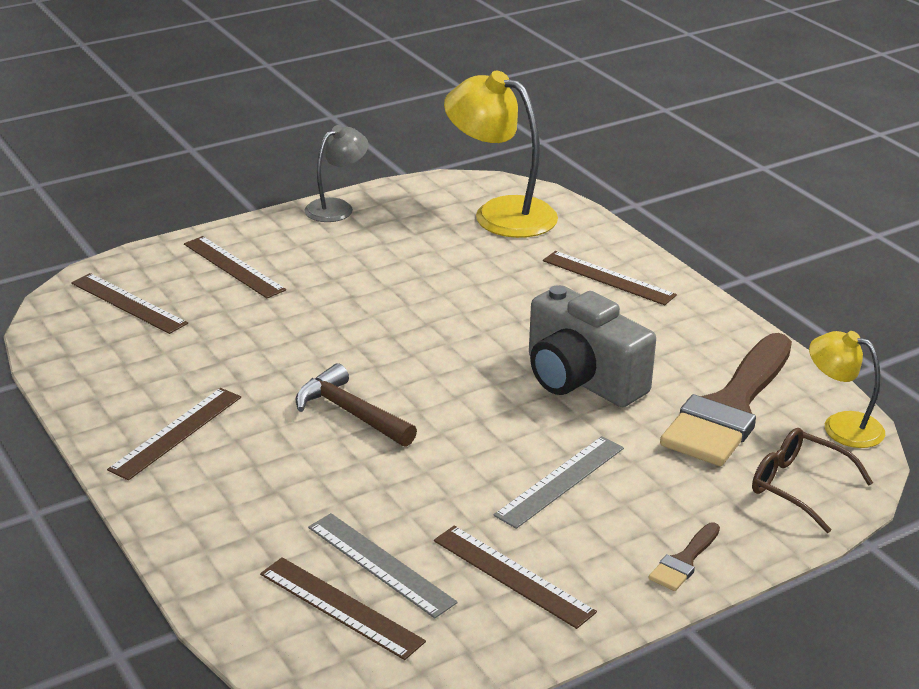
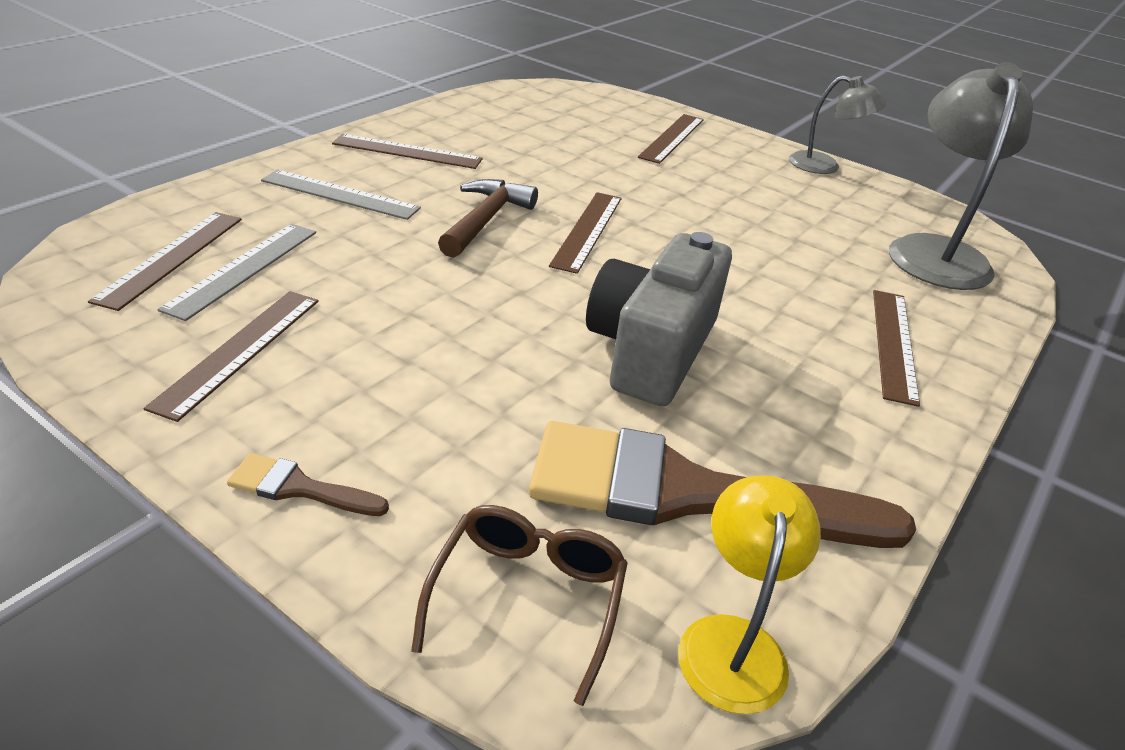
camera: 65 degrees right, 5 degrees up
(128, 303) = (576, 109): brown ruler -> brown ruler (587, 230)
(500, 213) = (935, 252): yellow lamp -> grey lamp
(560, 481) = (432, 361): grey ruler -> grey ruler (340, 194)

